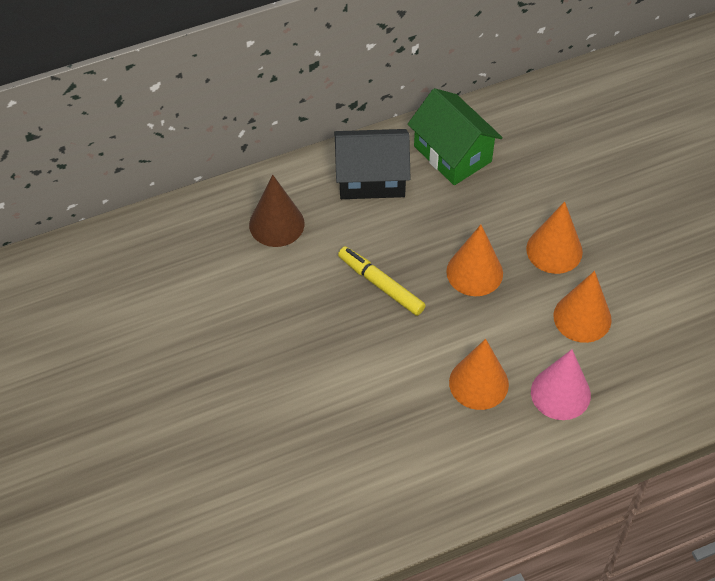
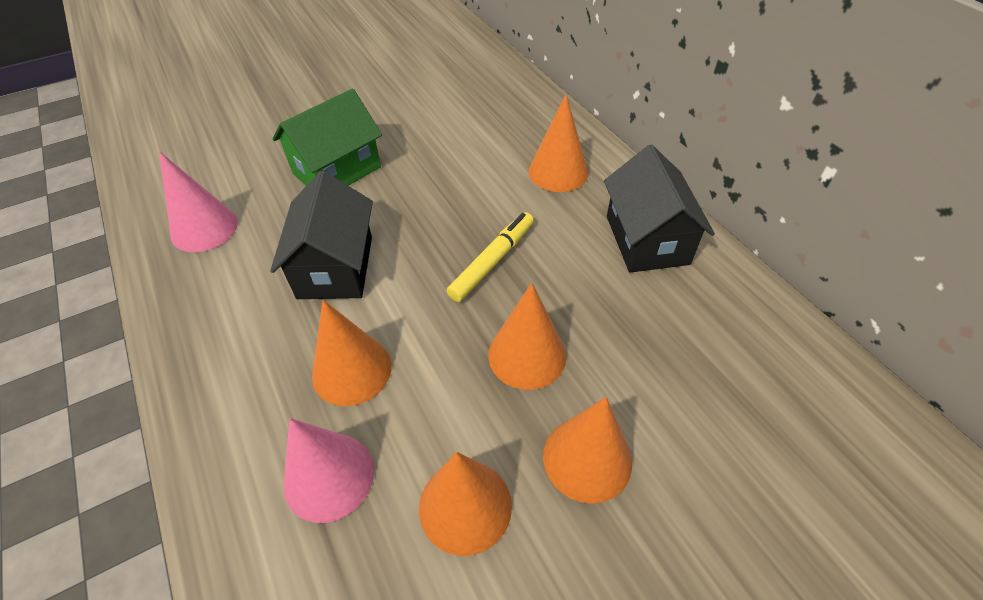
camera: 85 degrees right, 5 degrees down
(276, 224) = (558, 172): brown cone -> orange cone
(306, 516) = (204, 228): none -> pink cone
(372, 399) = (336, 267): none -> black house
(452, 154) = (720, 317): green house -> green house (337, 170)

